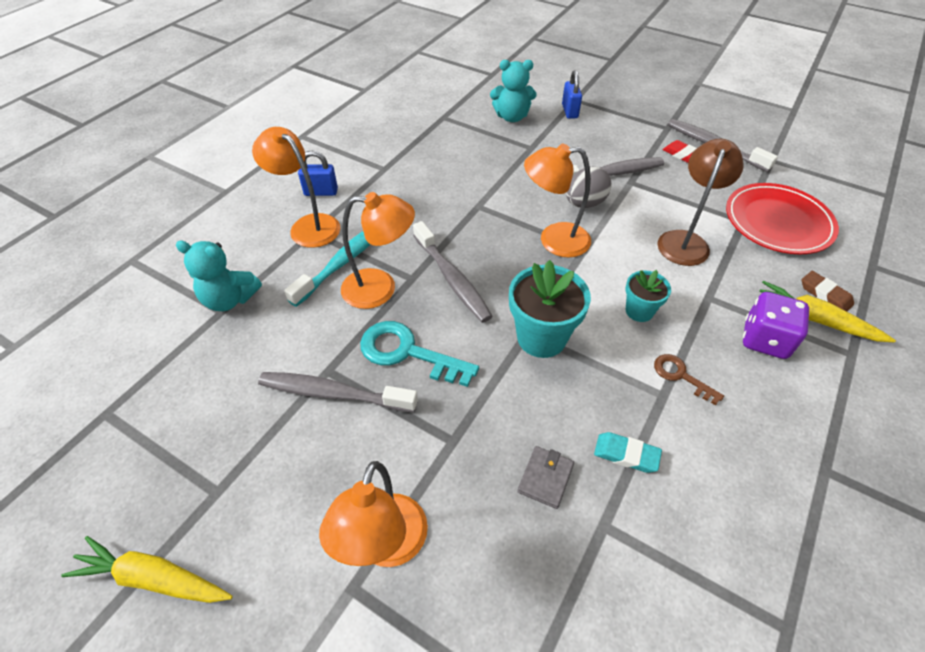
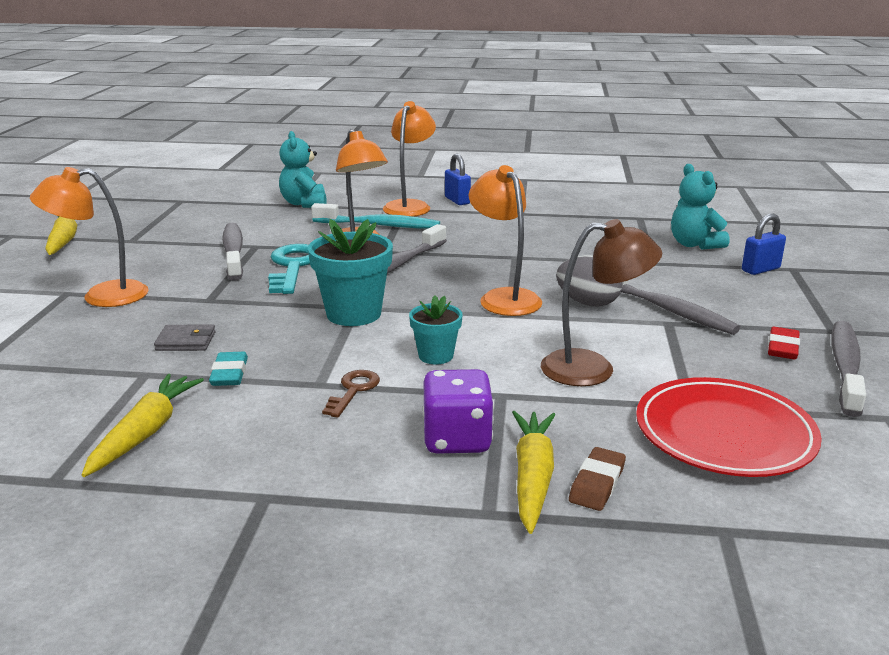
camera: 65 degrees right, 25 degrees down
(717, 539) = (146, 432): none -> yellow carrot

